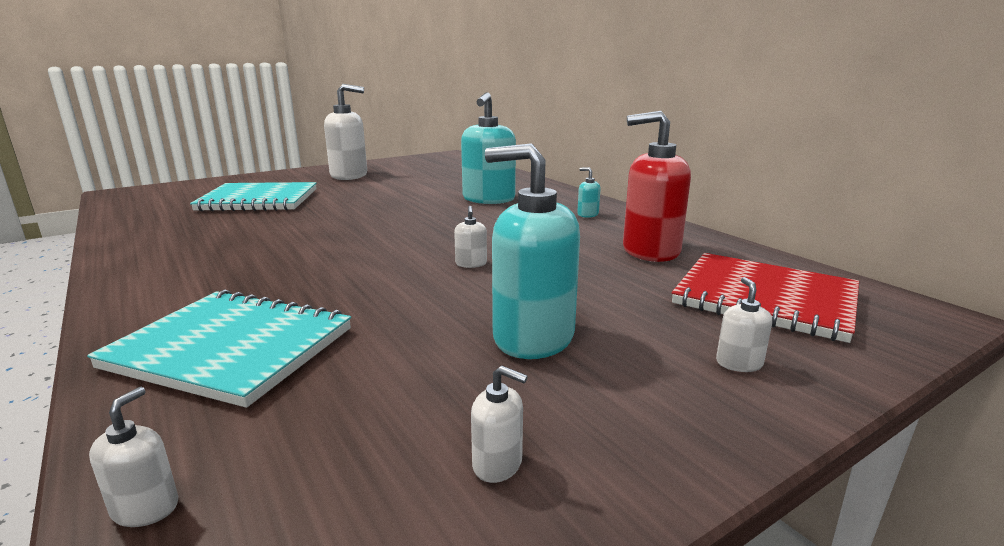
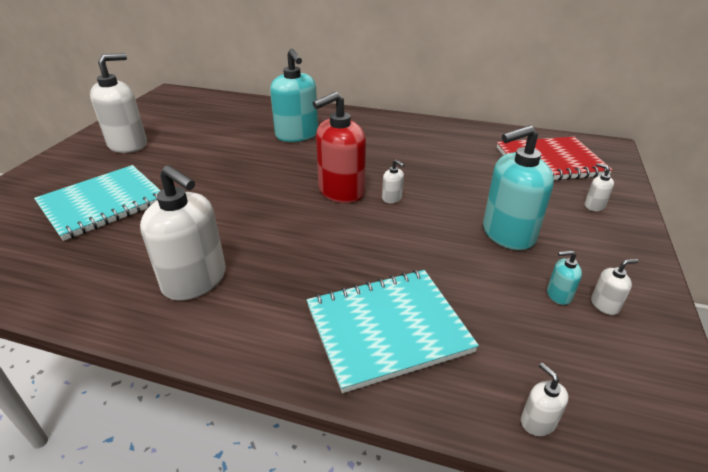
camera: 40 degrees left, 15 degrees up
(201, 257) = (195, 280): none -> white soap dispenser
(587, 214) = (382, 129): turquoise soap dispenser -> turquoise soap dispenser (558, 295)
(650, 251) = (460, 148): red soap dispenser -> red soap dispenser (341, 191)

